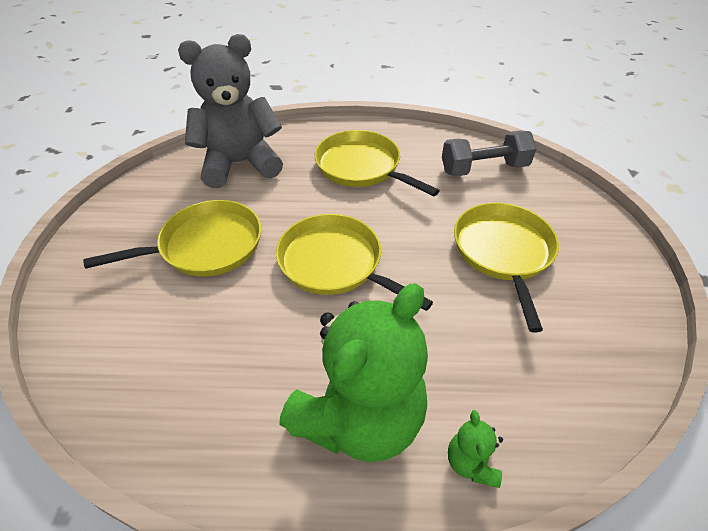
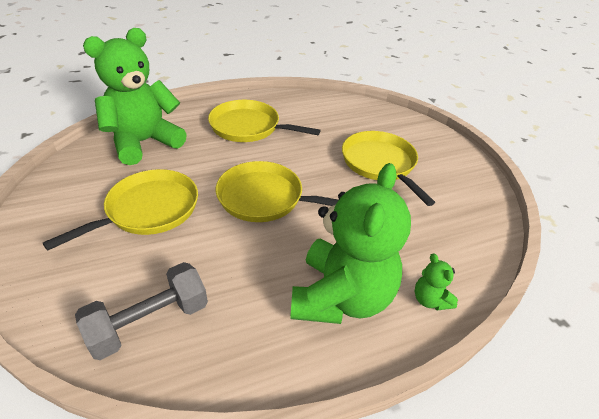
camera: 25 degrees left, 5 degrees down
(240, 164) = (144, 142): grey teddy bear -> green teddy bear
(484, 169) = (339, 113): grey dumbbell -> grey dumbbell (150, 322)

